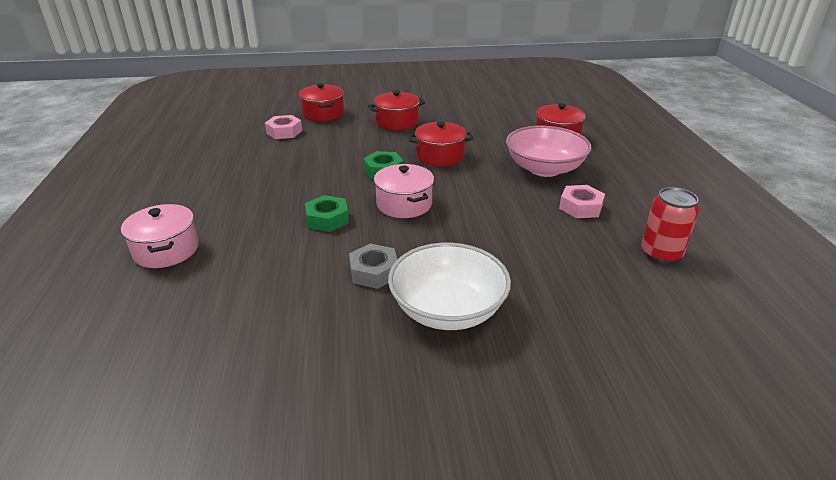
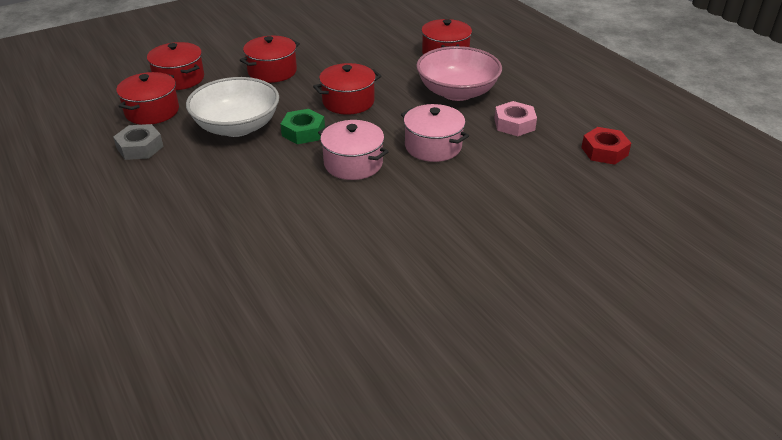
camera: 25 degrees left, 5 degrees up
(166, 250) = (142, 283): pink pot -> pink pot (433, 146)
(284, 132) = (152, 111): pink nut -> red pot
(327, 219) = (289, 200): green nut -> none
(374, 272) = (378, 240): grey nut -> grey nut (140, 147)
(448, 310) = (470, 254): white bowl -> white bowl (237, 127)
(661, 253) = (604, 151): red can -> red nut

